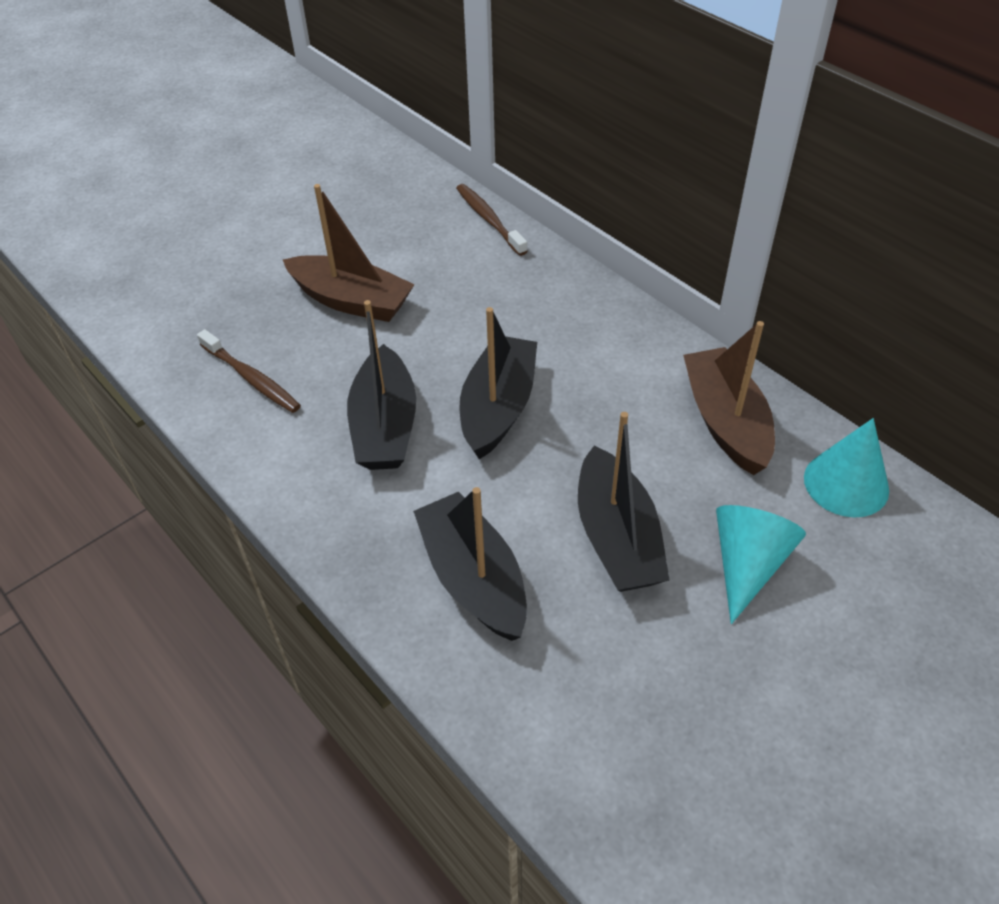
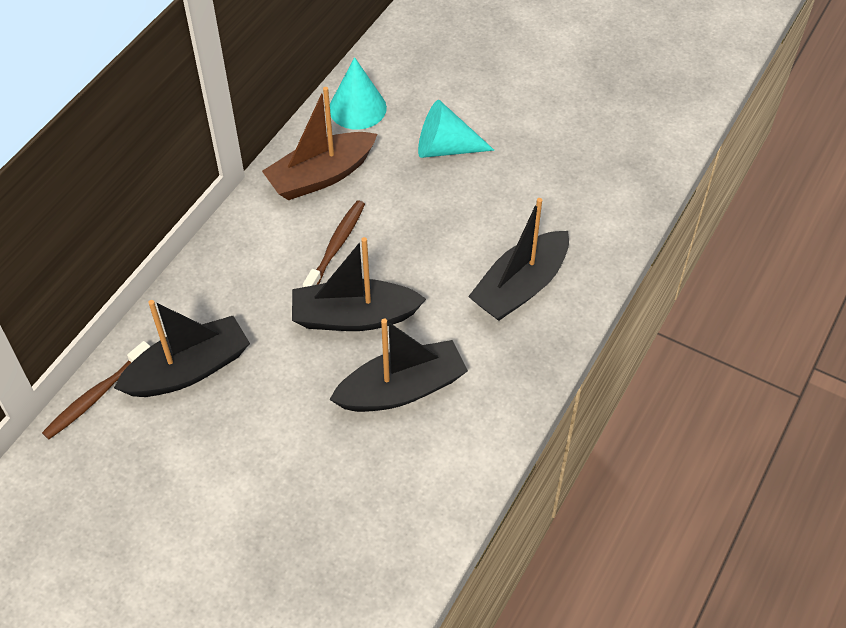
camera: 110 degrees left, 5 degrees up
(251, 378) = (383, 517): brown toothbrush -> brown toothbrush (336, 246)
(351, 301) = (252, 475): brown boat -> none
(617, 537) = (452, 217): black boat -> black boat (188, 370)

